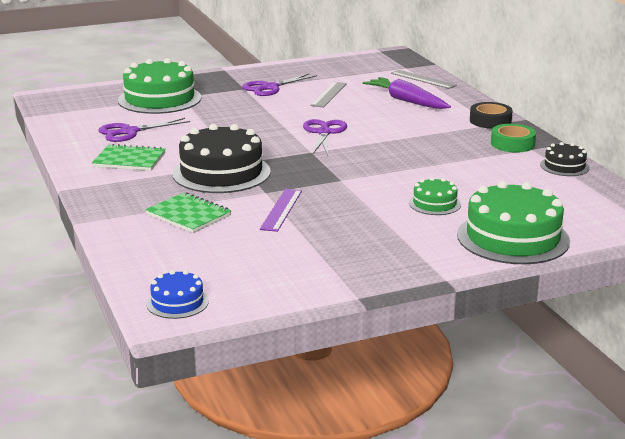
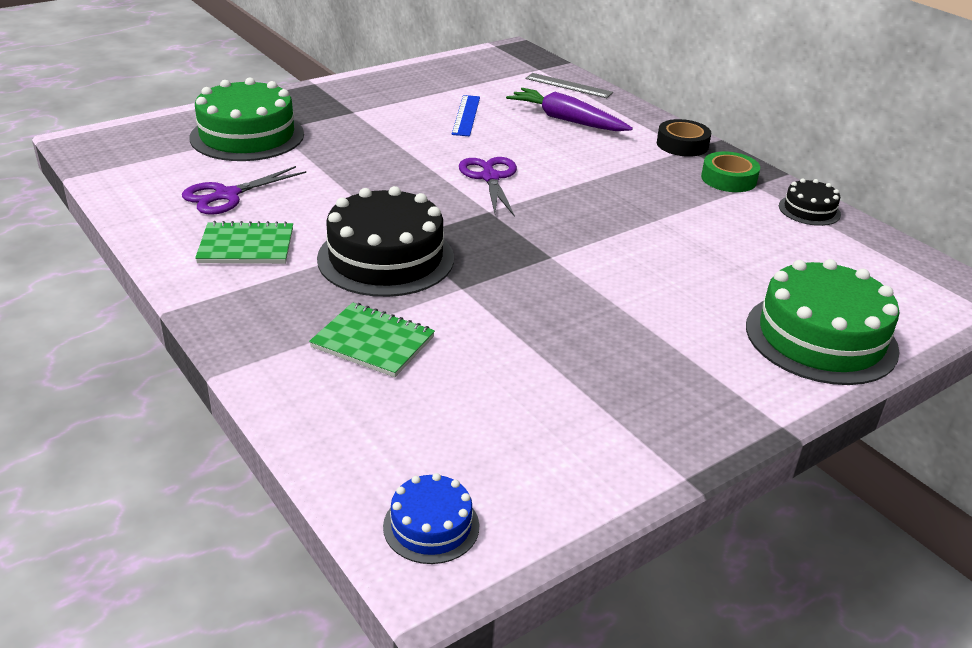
camera: 15 degrees left, 10 degrees up
(270, 87) = (386, 108): purple scissors -> none
(281, 210) = (498, 318): purple ruler -> none
(329, 94) = (466, 115): grey ruler -> blue ruler
(434, 204) = (691, 287): green cake -> none

